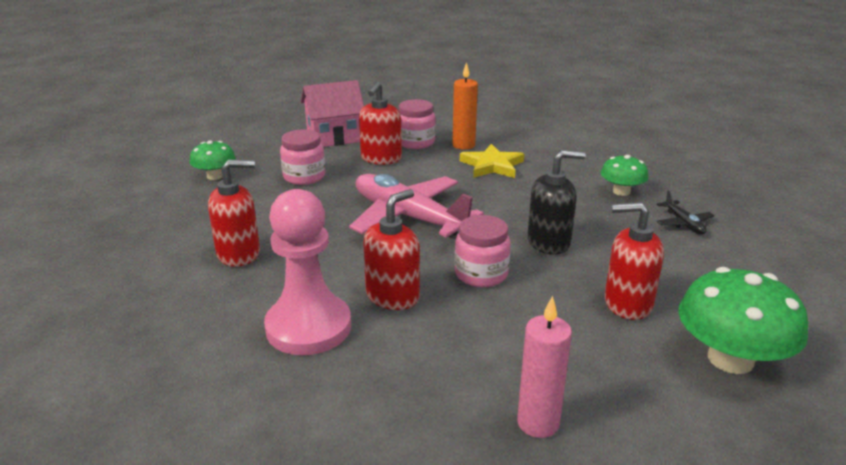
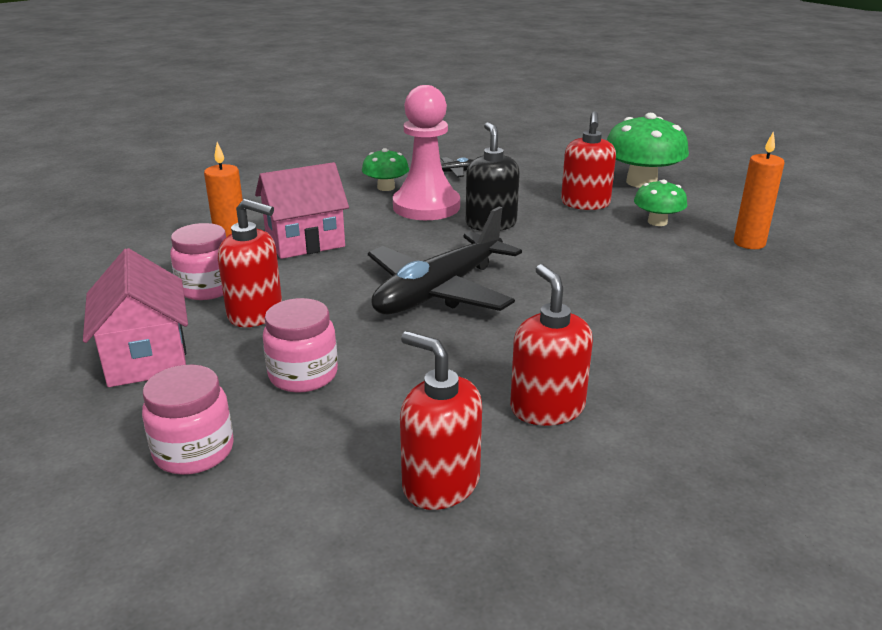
camera: 90 degrees left, 0 degrees up
(215, 176) = (273, 475): green mushroom -> green mushroom (657, 222)
(308, 327) = (684, 342): pink pawn -> pink pawn (426, 206)
(393, 296) = (609, 298): red soap dispenser -> red soap dispenser (440, 484)
(408, 217) = (439, 291): pink plane -> black plane
(481, 274) = (556, 255): pink jar -> pink jar (194, 451)
(492, 165) = (305, 241): yellow star -> pink house
(538, 423) = (749, 243): pink candle -> orange candle

